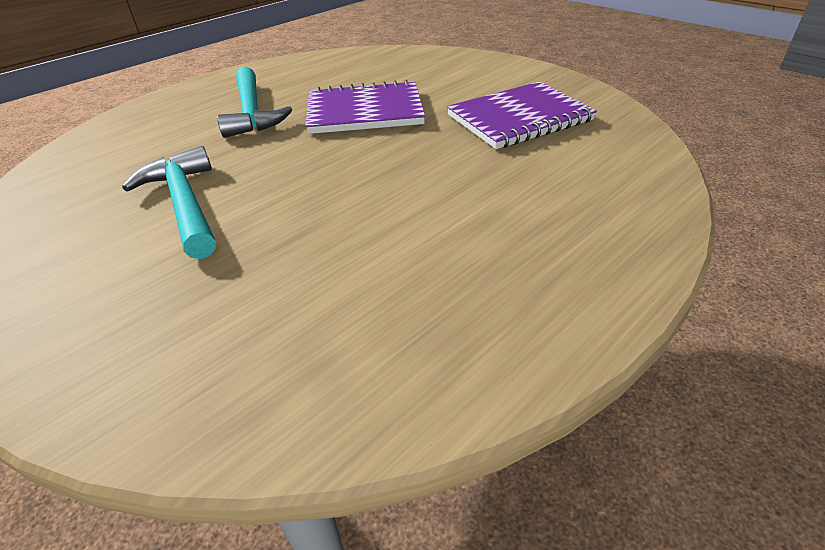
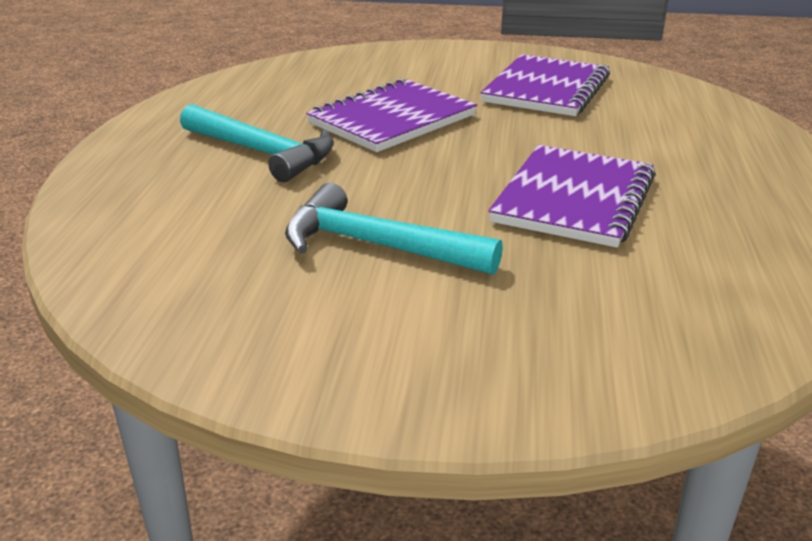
camera: 40 degrees left, 10 degrees down
(362, 222) = (574, 199): none -> purple notebook

